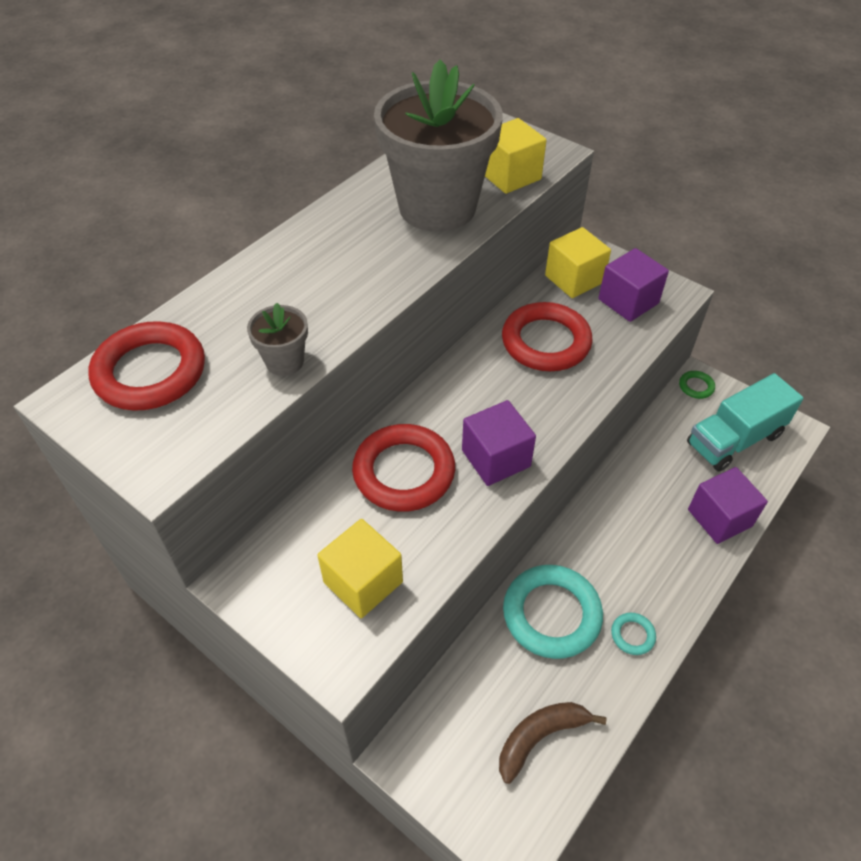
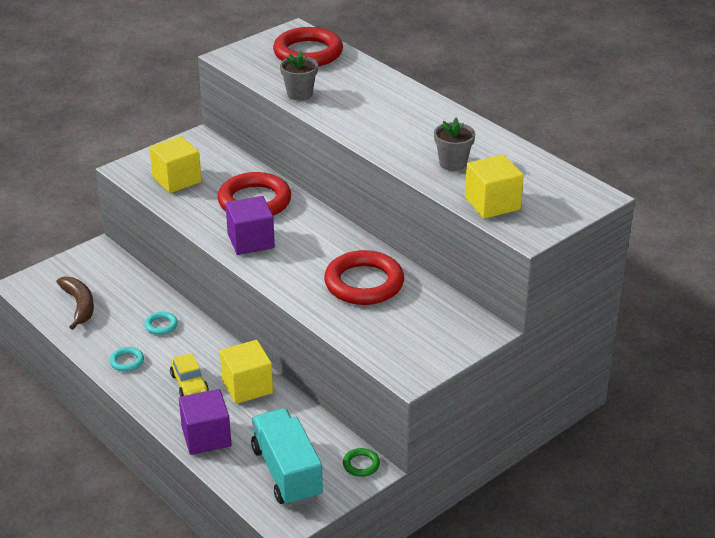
camera: 100 degrees right, 15 degrees down
(437, 207) = (453, 163): grey flower pot -> grey flower pot, size x0.41
(551, 614) = (161, 325): turquoise ring -> turquoise ring, size x0.44
(574, 279) = (443, 314): yellow cube -> yellow cube (247, 386)
(628, 301) = (404, 341): purple cube -> none
(646, 554) = (189, 384): none -> yellow car

